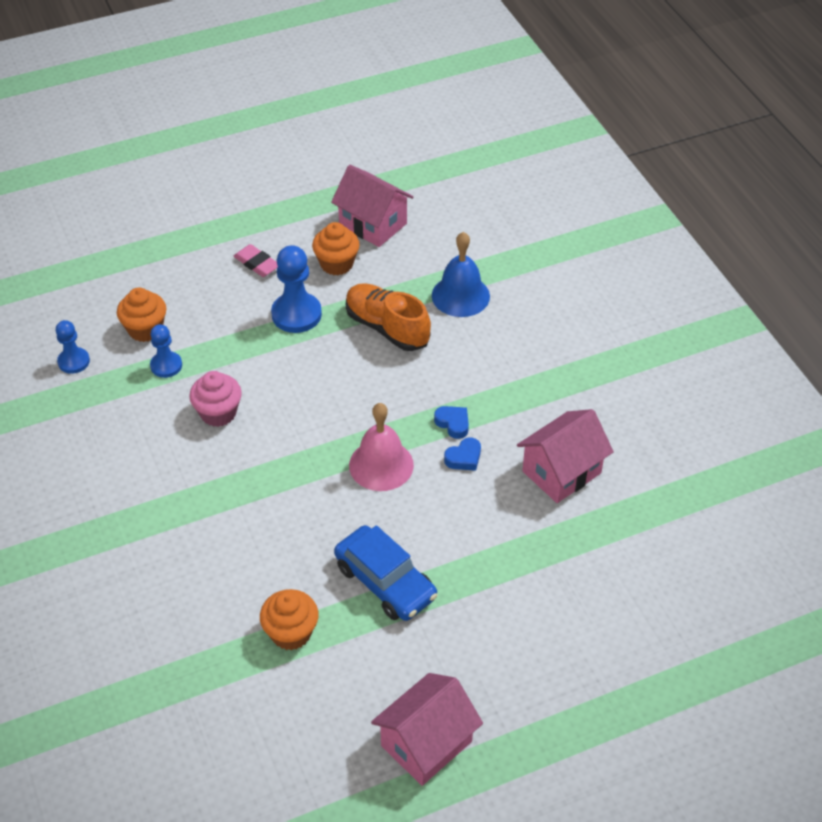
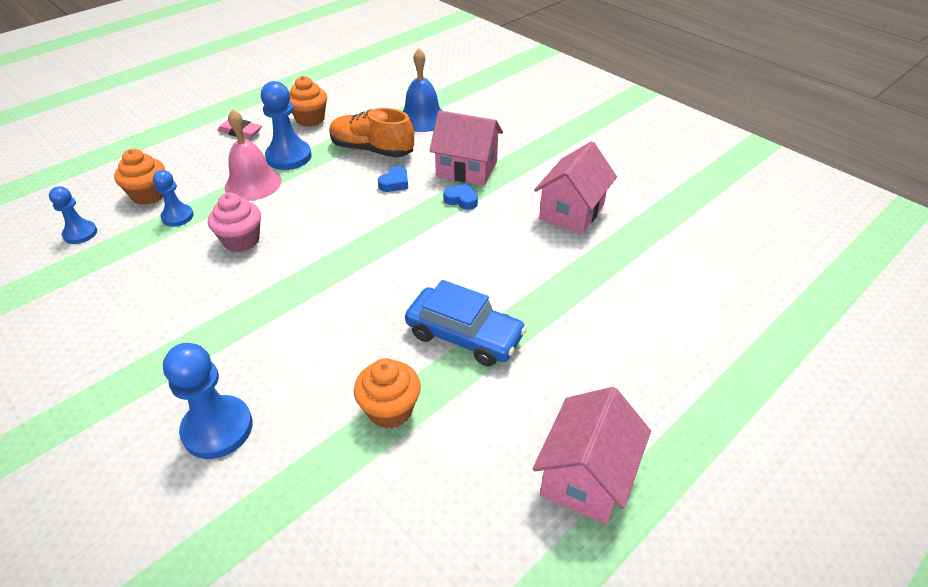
camera: 20 degrees left, 5 degrees down
(147, 604) = (217, 429): none -> blue pawn
(373, 224) = (329, 91): pink house -> pink house (466, 169)
(381, 465) = (413, 243): pink bell -> pink bell (253, 184)
(464, 458) = (484, 221): blue heart -> blue heart (395, 183)

